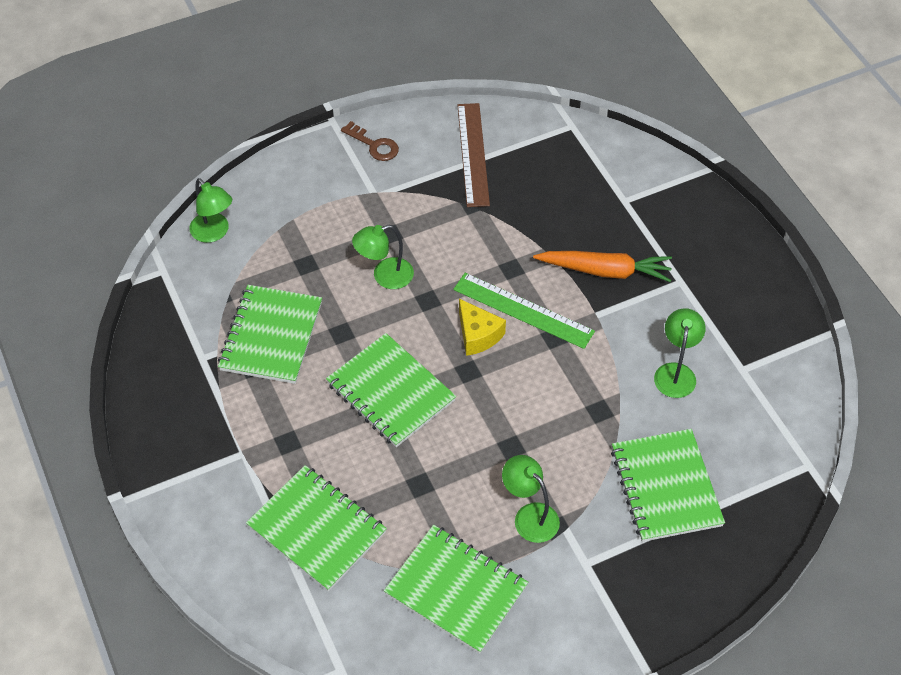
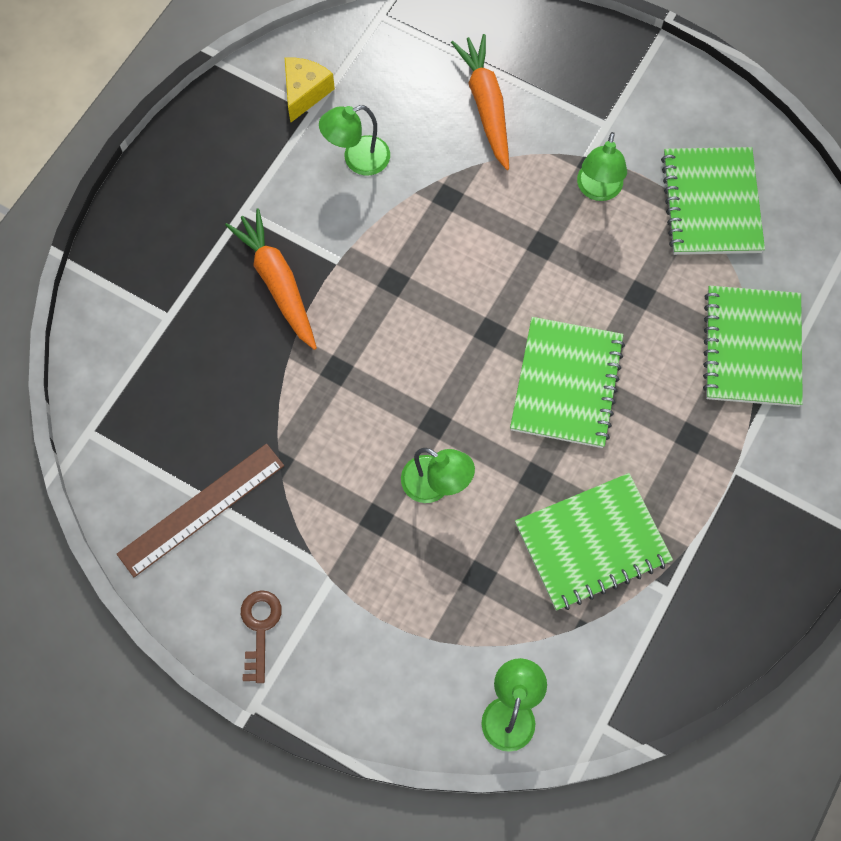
camera: 125 degrees left, 15 degrees up
(478, 335) = (442, 349): yellow cheese -> yellow cheese (305, 92)
(523, 310) = (381, 327): green ruler -> none
(665, 487) = (486, 106): green notebook -> orange carrot

